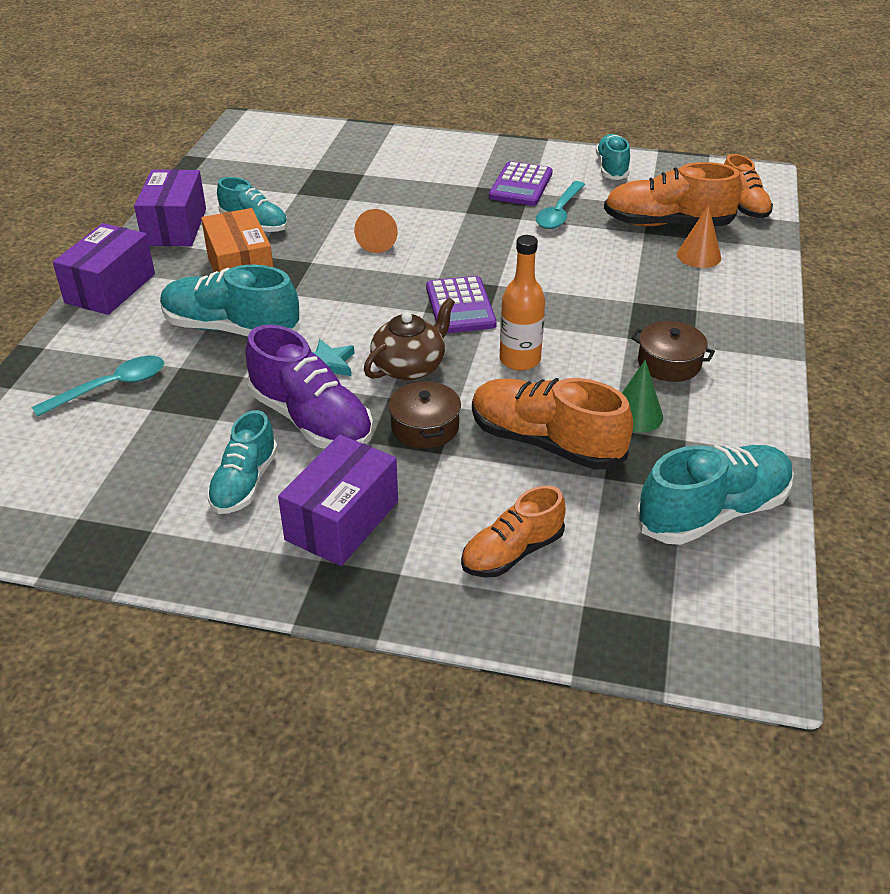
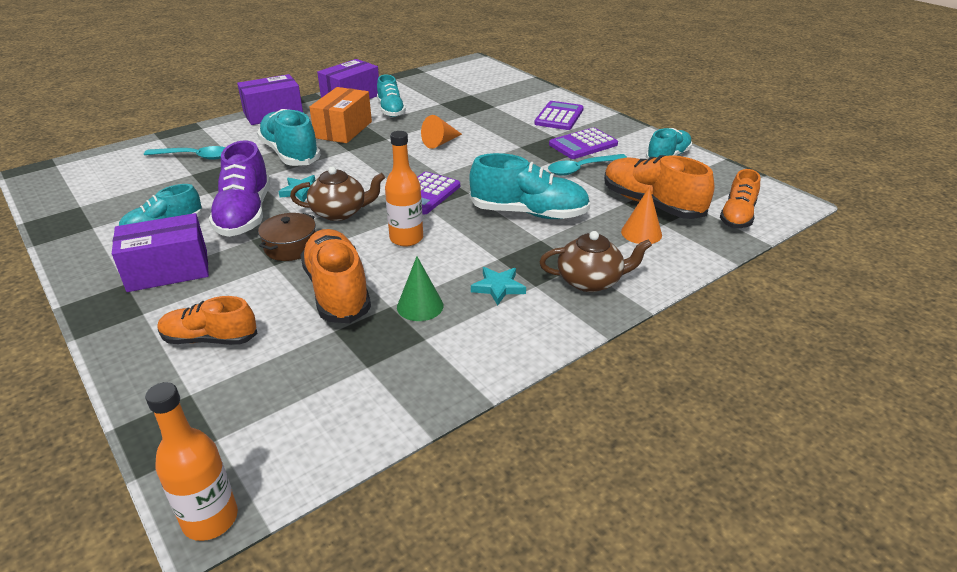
camera: 40 degrees right, 5 degrees down
(450, 161) = (559, 117): none -> purple calculator
(669, 363) = (498, 287): brown pot -> turquoise star
(712, 513) = (360, 394): turquoise shoe -> turquoise shoe (528, 213)
(726, 319) = (590, 281): none -> brown teapot
(770, 671) = (210, 519): none -> orange bottle

